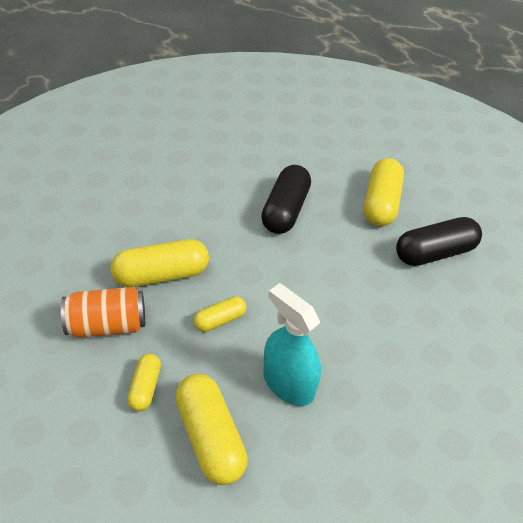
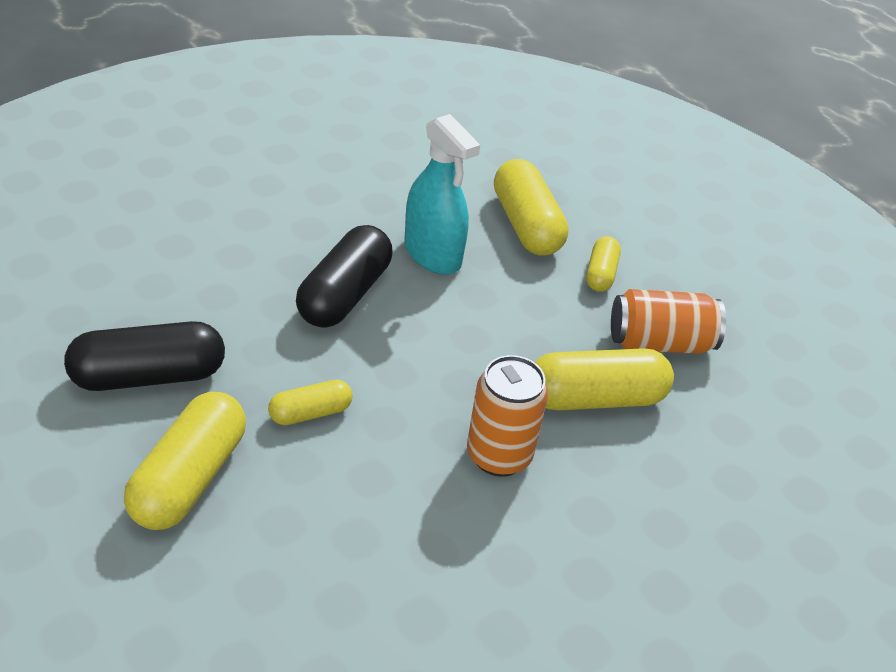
camera: 175 degrees left, 5 degrees down
(220, 320) = (510, 329): yellow capsule -> yellow capsule (310, 413)
(222, 233) = (499, 455): none -> orange can
(285, 210) = (379, 485): black capsule -> black capsule (344, 295)

